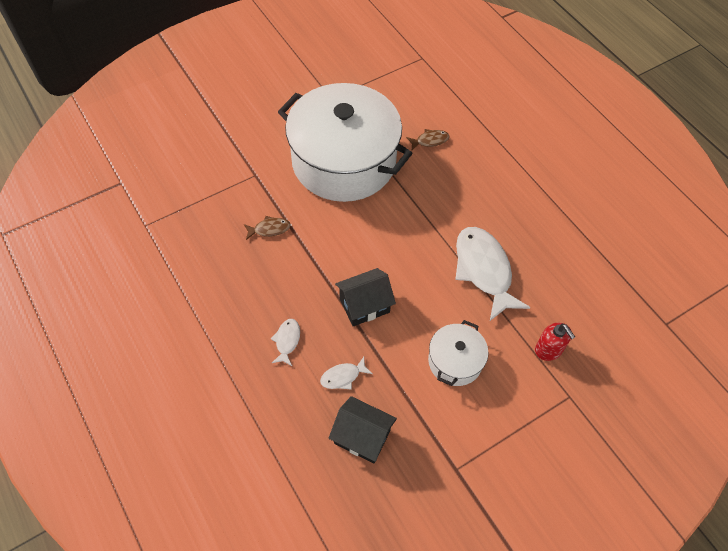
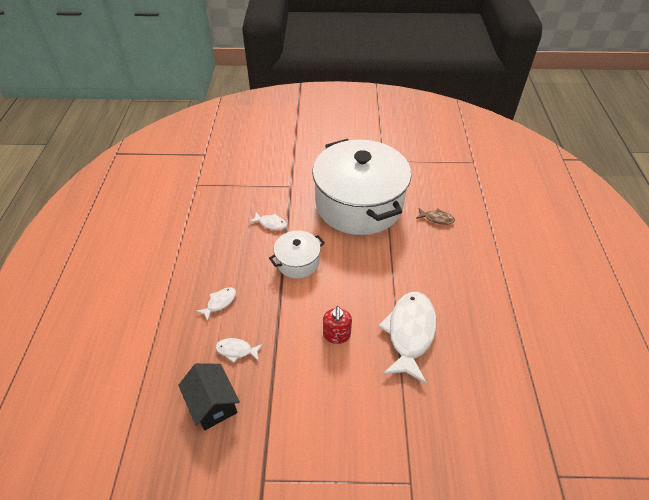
camera: 35 degrees right, 10 degrees down
(269, 229) = (271, 223): brown fish -> white fish
(364, 305) = (294, 308): black house -> none
(455, 361) = (331, 390): white pot -> white pot (297, 262)
(548, 349) = (420, 429): red soap dispenser -> red soap dispenser (336, 335)

